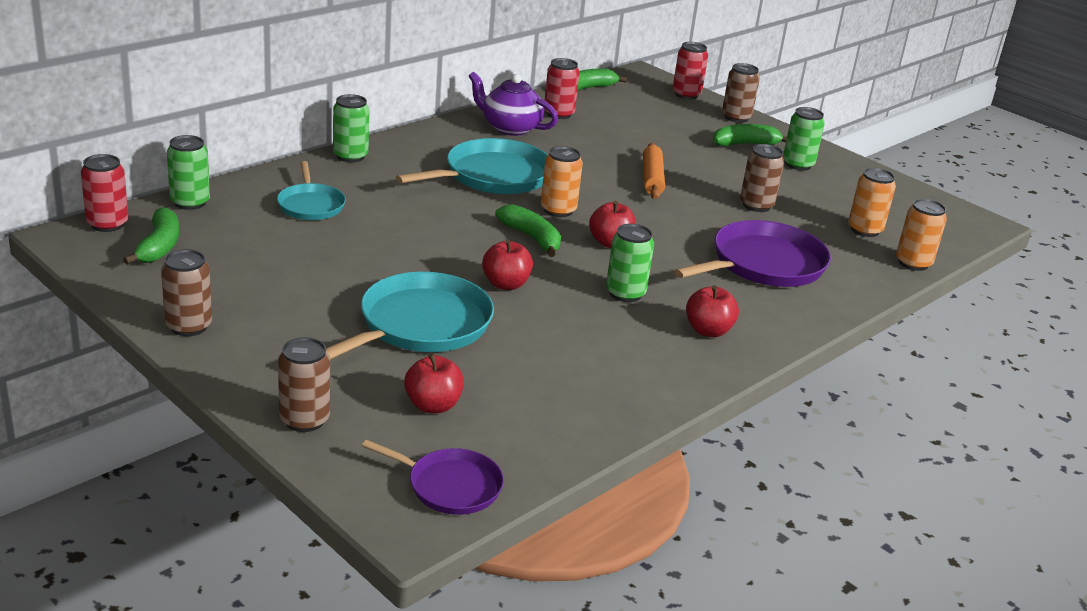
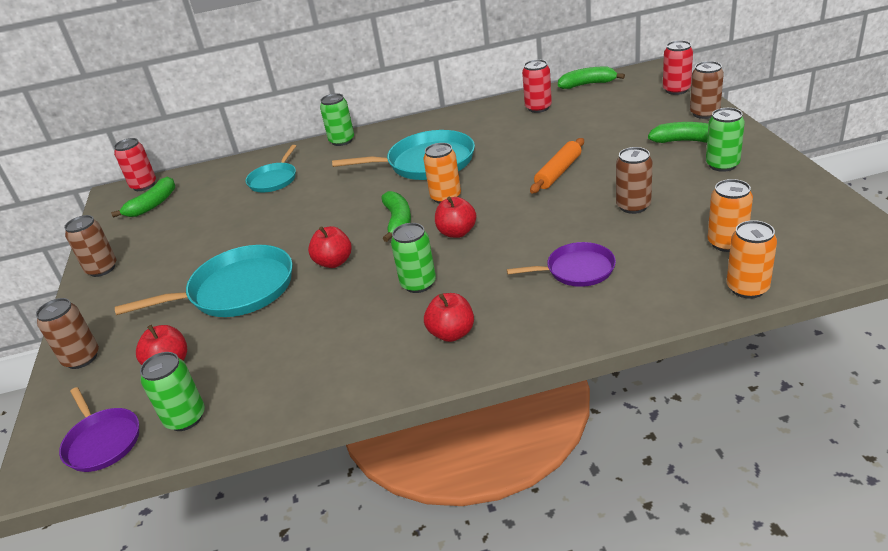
camera: 40 degrees right, 5 degrees up
(190, 202) = (205, 172): green can -> green can (185, 418)
(510, 128) = (485, 120): purple teapot -> none
(763, 264) = (576, 270): purple pan -> purple pan, size x0.59

